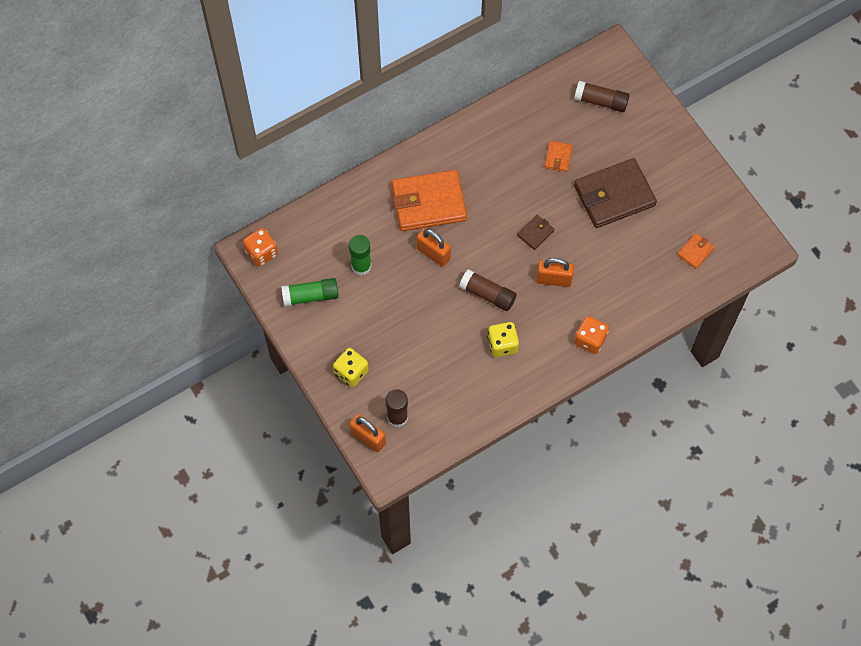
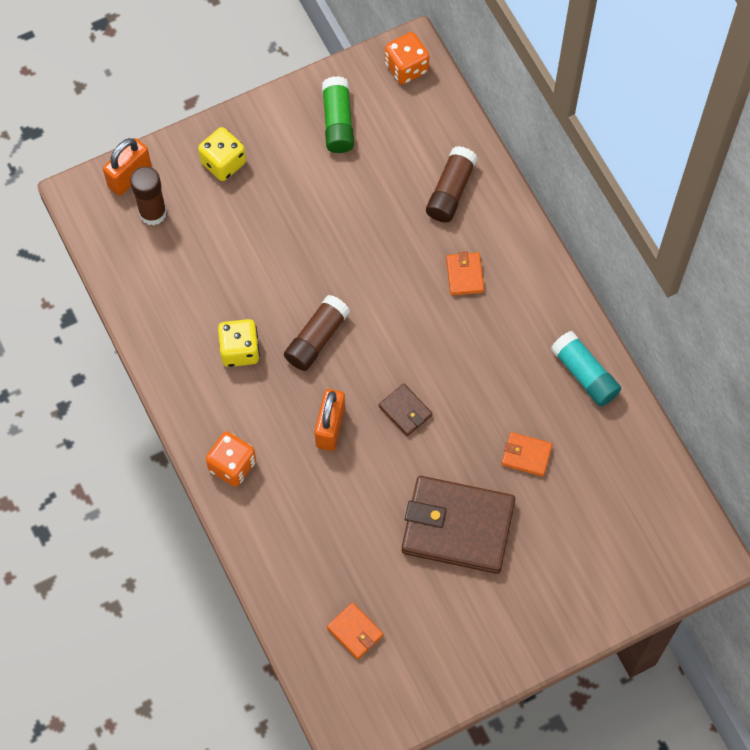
camera: 95 degrees right, 0 degrees up
(361, 266) = (375, 184): green glue stick -> none
(428, 203) = (464, 275): orange wallet -> orange wallet, size x0.44
(433, 253) = (385, 275): orange padlock -> none
(495, 125) = (584, 374): none -> turquoise glue stick
(601, 101) = (619, 527): brown glue stick -> brown glue stick (451, 191)
(614, 195) = (457, 527): brown wallet -> brown wallet turned 60 degrees counterclockwise

